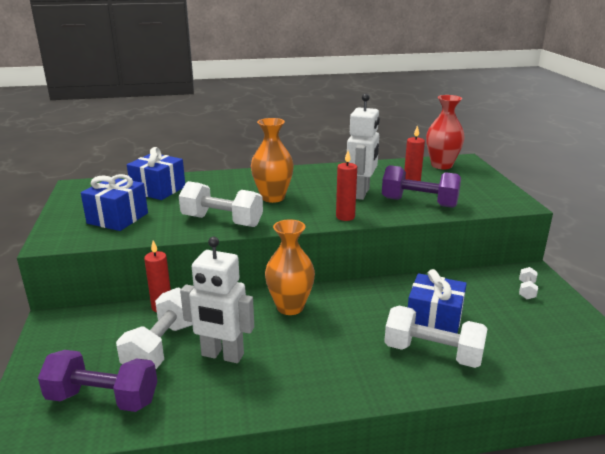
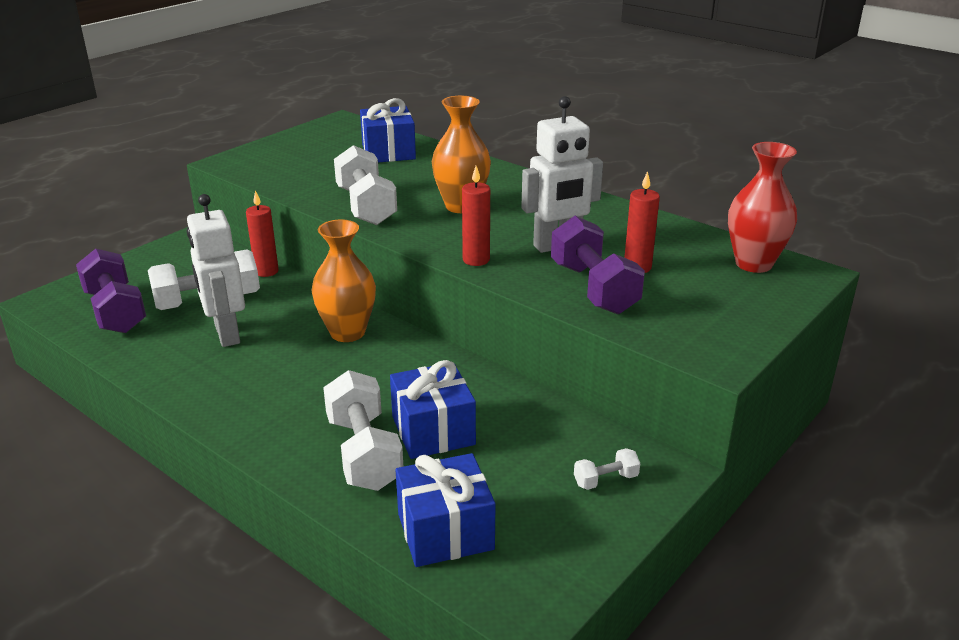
camera: 50 degrees right, 5 degrees up
(118, 218) = (303, 164): blue gift -> blue gift (445, 531)

